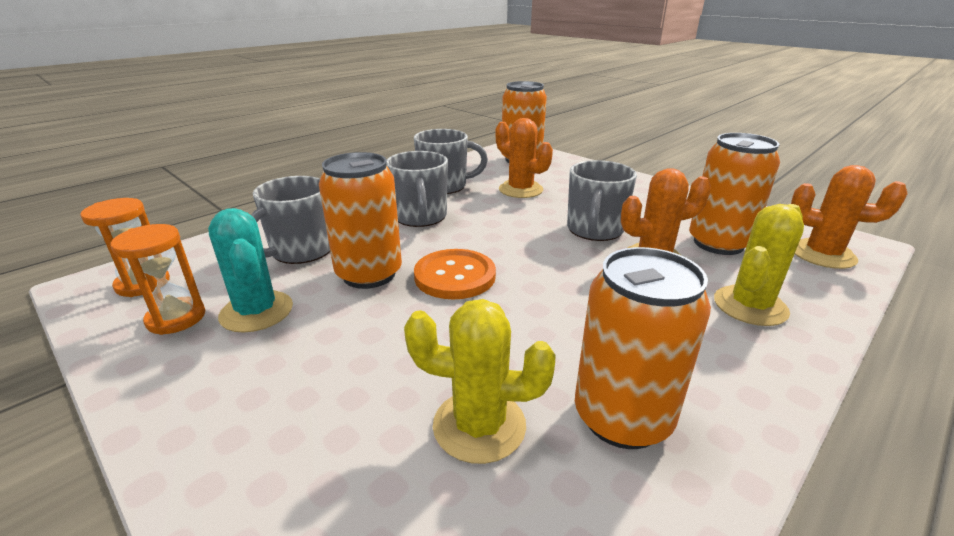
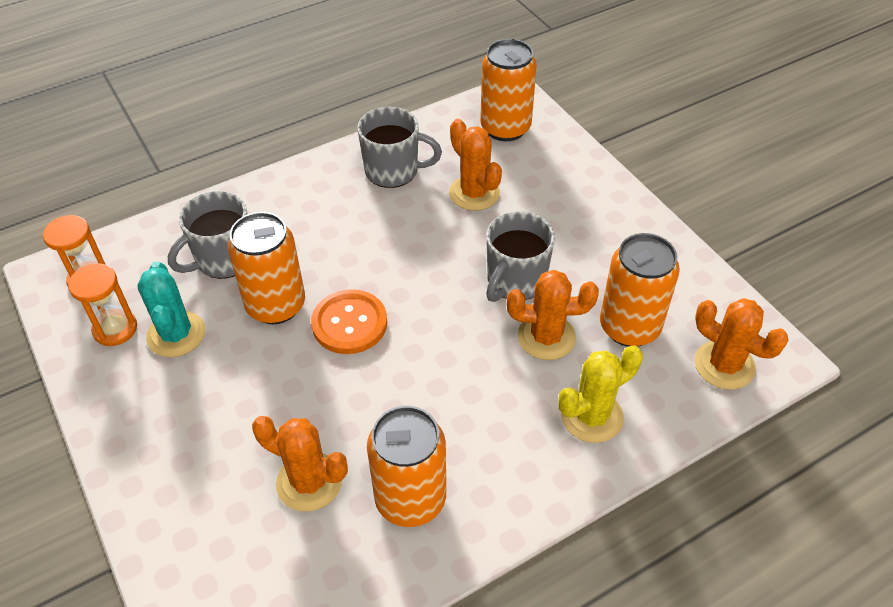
camera: 15 degrees right, 20 degrees up
(420, 217) = (348, 225): grey mug -> none
(479, 425) = (309, 482): yellow cactus -> orange cactus

